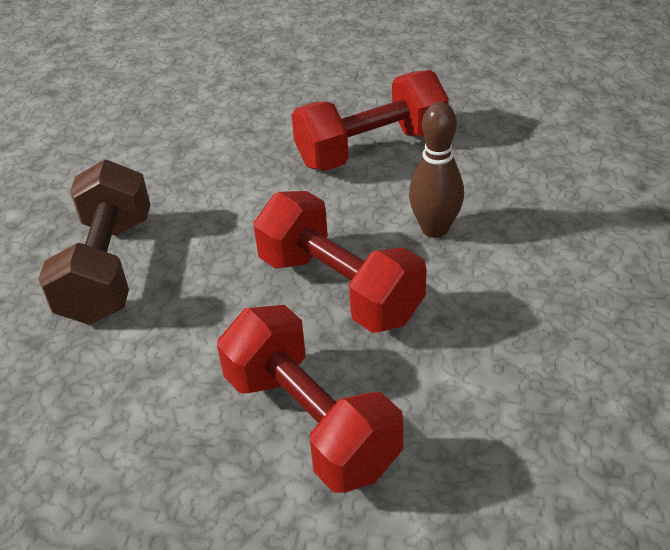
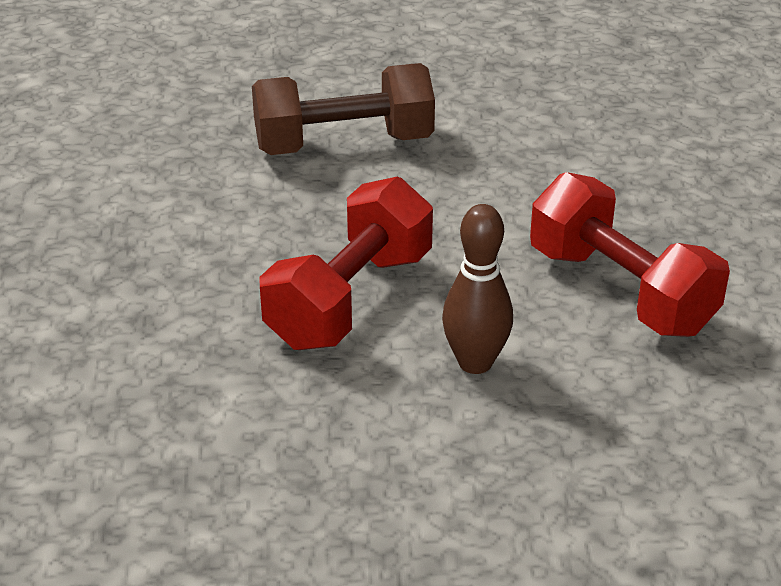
camera: 75 degrees right, 5 degrees down
(310, 422) = (157, 306): red dumbbell -> none

